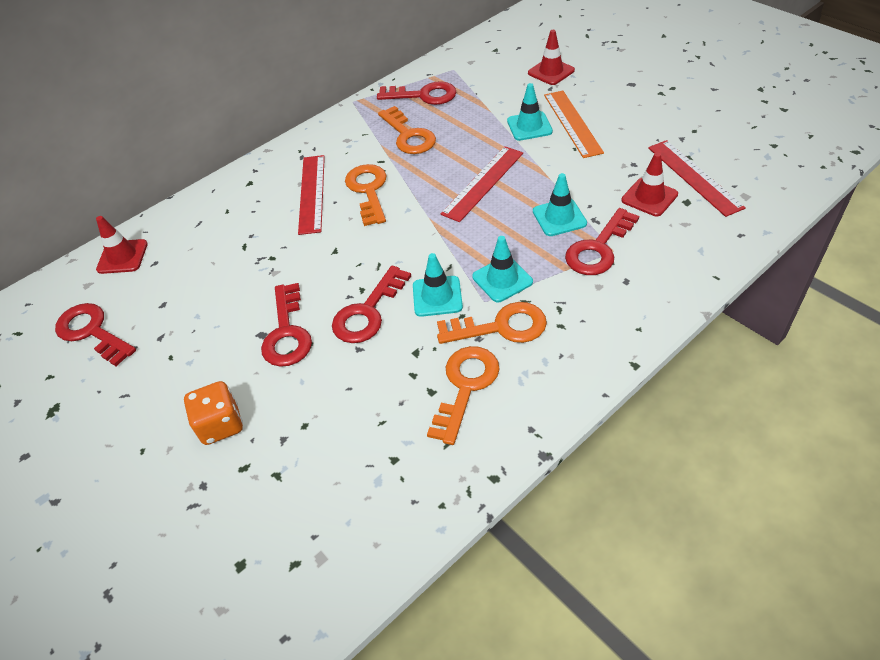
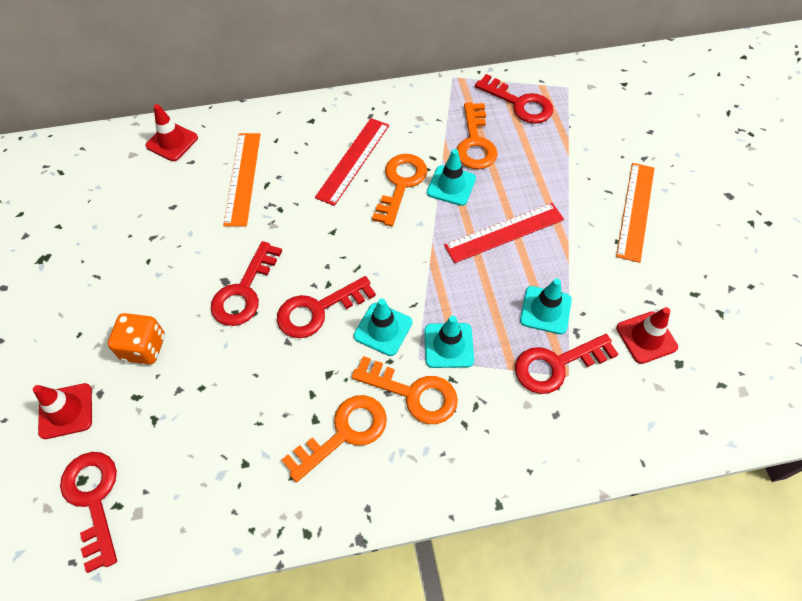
camera: 25 degrees right, 10 degrees up
(92, 332) = (109, 203): red key -> red key (93, 500)
(217, 251) = (242, 178): none -> orange ruler
(529, 126) = (592, 192): turquoise traffic cone -> turquoise traffic cone (451, 185)
(551, 72) = (659, 139): red traffic cone -> red traffic cone (66, 411)
(694, 177) = (708, 340): red ruler -> none

